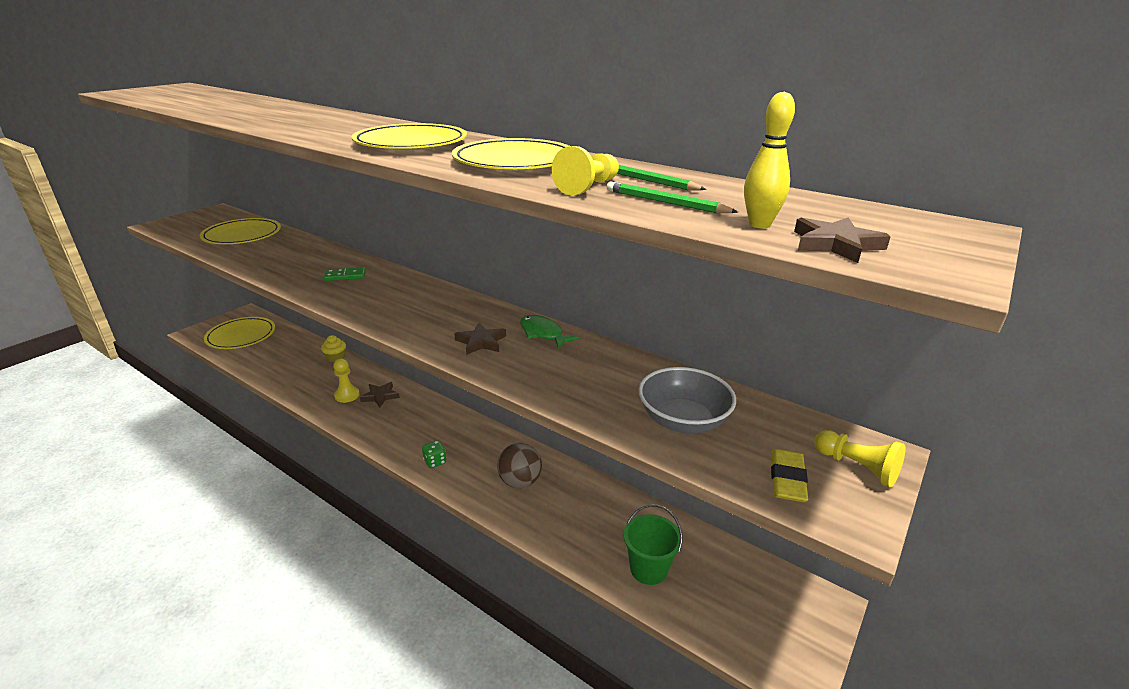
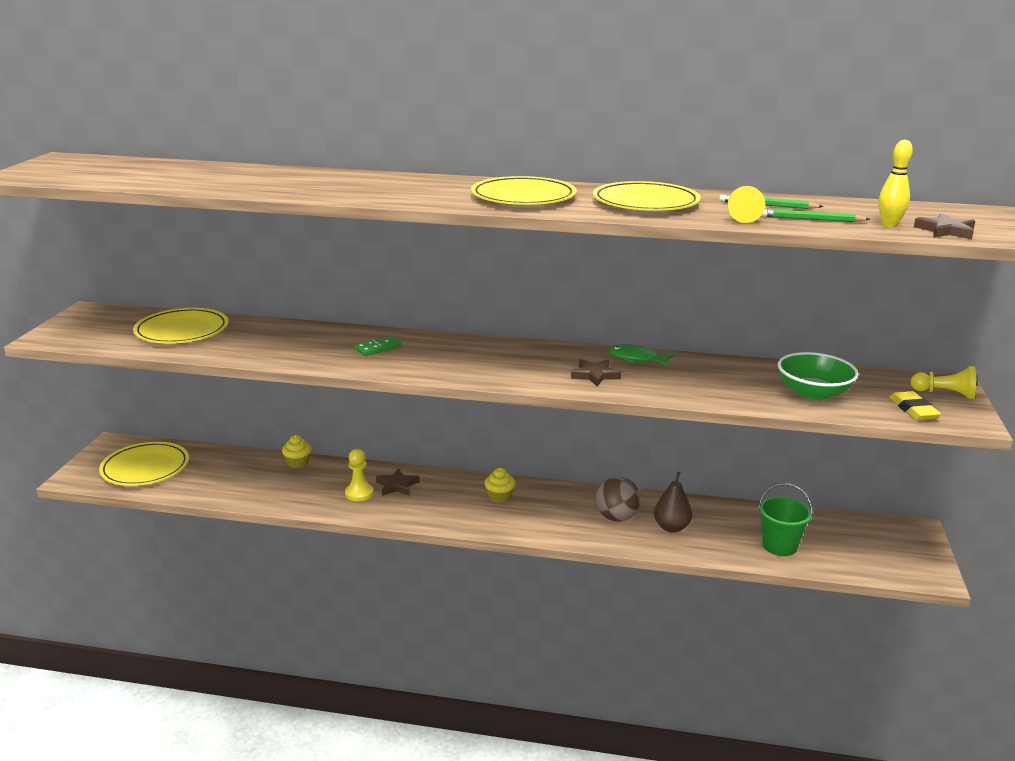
camera: 25 degrees left, 5 degrees down
(435, 461) = (521, 524): green dice -> none
(444, 430) = (499, 497): none -> yellow cupcake
(559, 509) = (671, 527): none -> brown pear
(683, 420) = (813, 393): grey bowl -> green bowl

